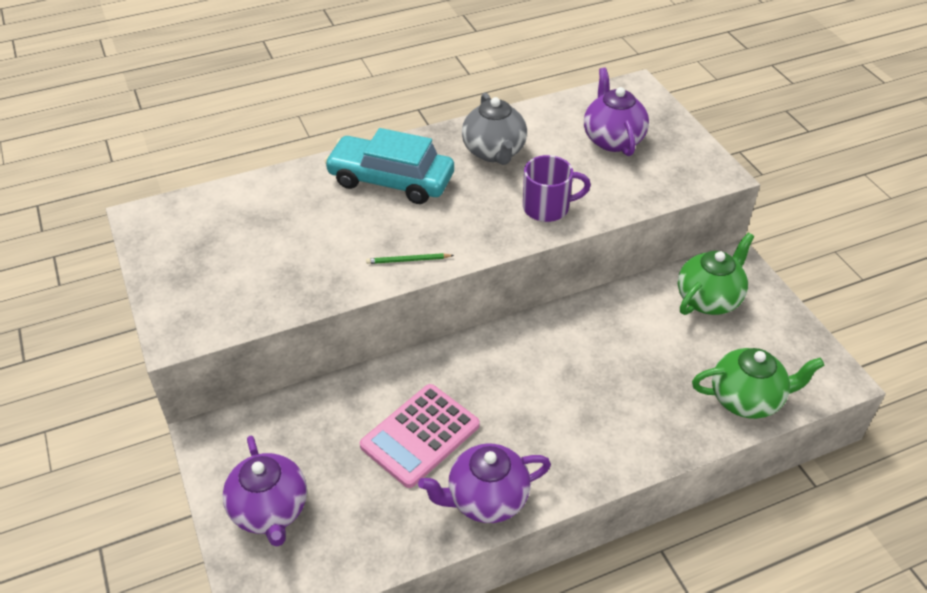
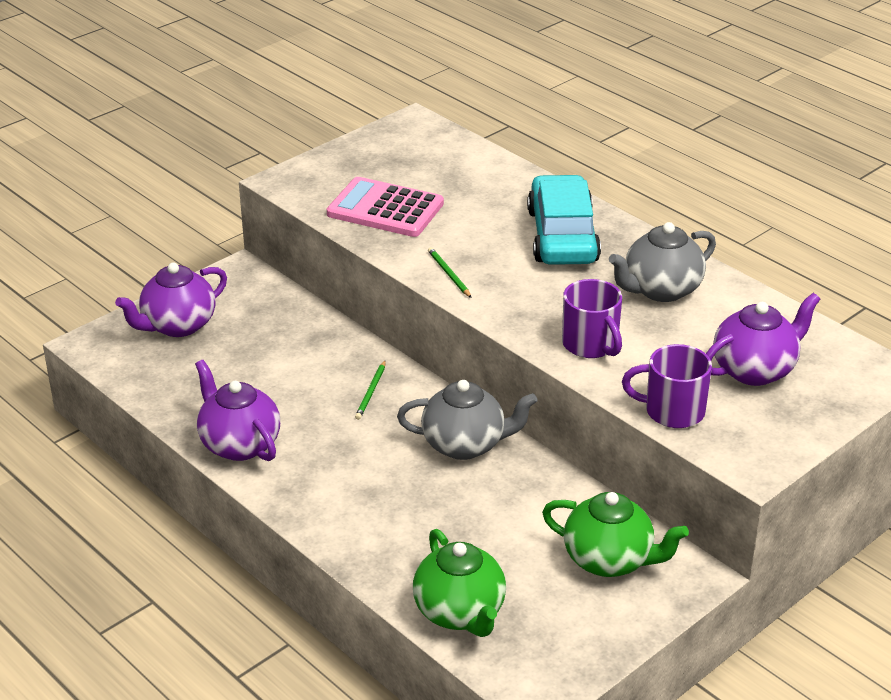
camera: 70 degrees right, 10 degrees down
(420, 436) = (295, 387): pink calculator -> pink calculator (385, 209)
(453, 383) = (371, 392): none -> green pencil
(549, 341) = (465, 445): none -> grey teapot
(646, 192) = (672, 411): none -> purple mug

